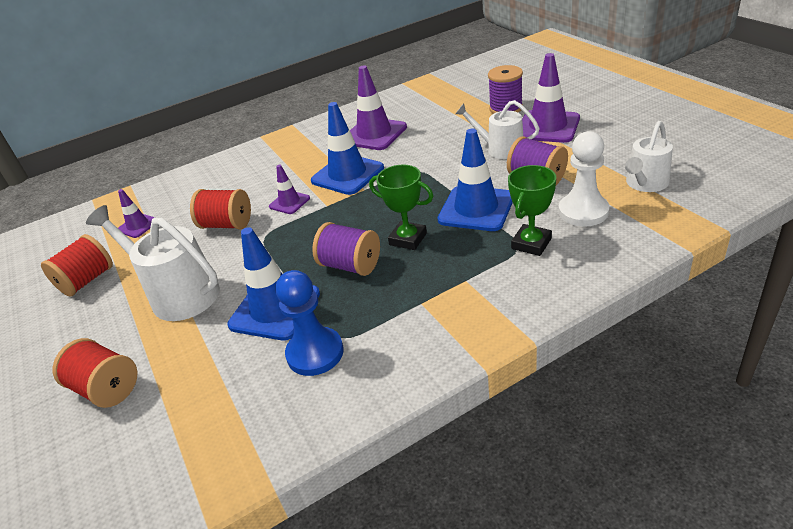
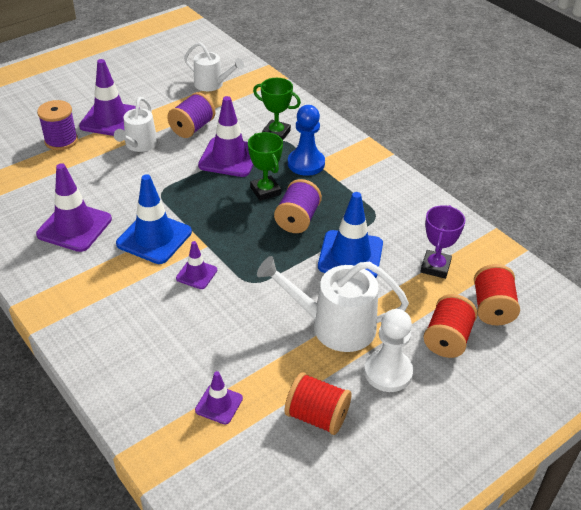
camera: 105 degrees left, 5 degrees up
(178, 294) = (335, 326): white watering can -> white watering can turned 75 degrees clockwise
(222, 392) = (435, 267): none -> purple trophy
(227, 224) = (228, 317): red spool -> red spool (492, 308)
(315, 353) = (392, 226): blue pawn -> blue pawn (306, 163)
(408, 239) = (265, 191): green trophy -> green trophy turned 45 degrees counterclockwise
(476, 209) = (229, 157): blue traffic cone -> purple traffic cone
(583, 211) = (241, 111): white pawn -> white pawn (388, 372)

